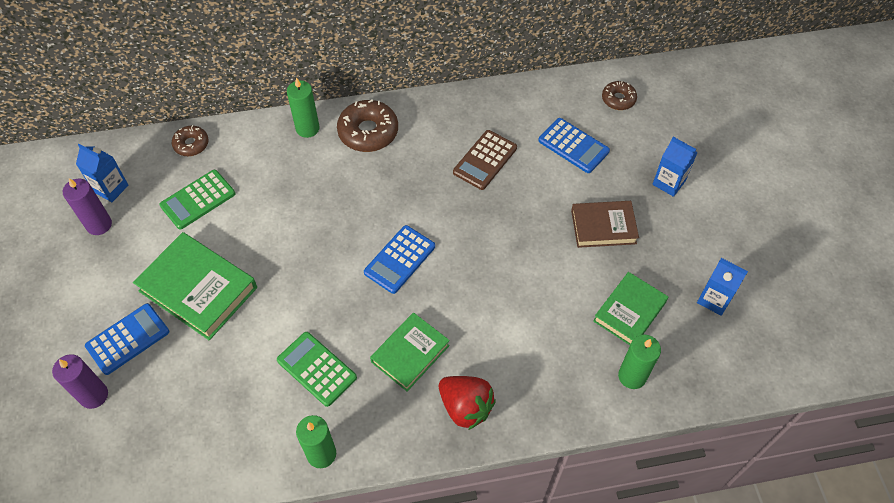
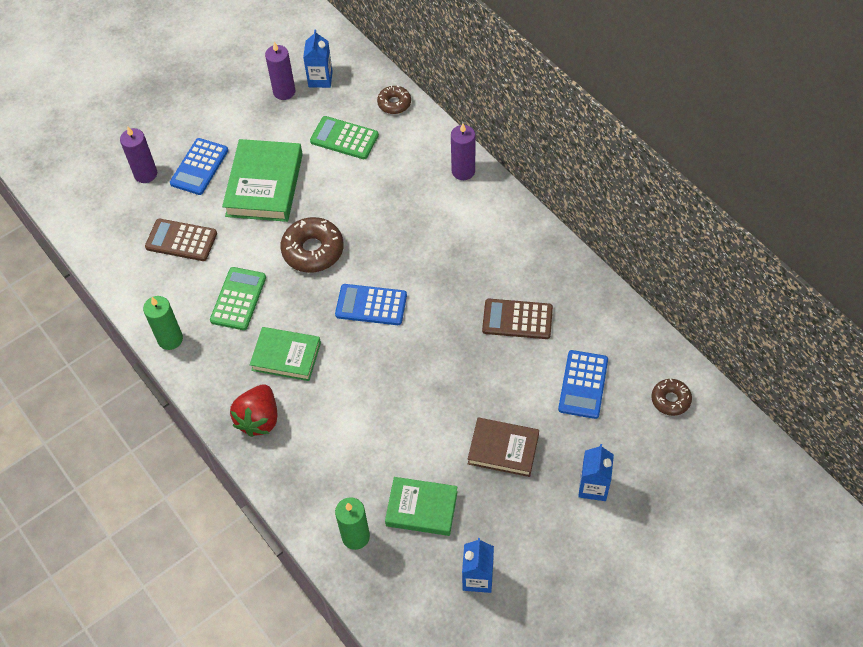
camera: 65 degrees right, 0 degrees up
(128, 339) = (199, 167): blue calculator -> blue calculator turned 90 degrees clockwise
(207, 394) = (181, 240): none -> brown calculator
(307, 128) = (463, 171): green candle -> purple candle
(368, 132) = (489, 216): brown donut -> brown donut (313, 250)
(603, 227) = (503, 449): brown book -> brown book turned 45 degrees counterclockwise

